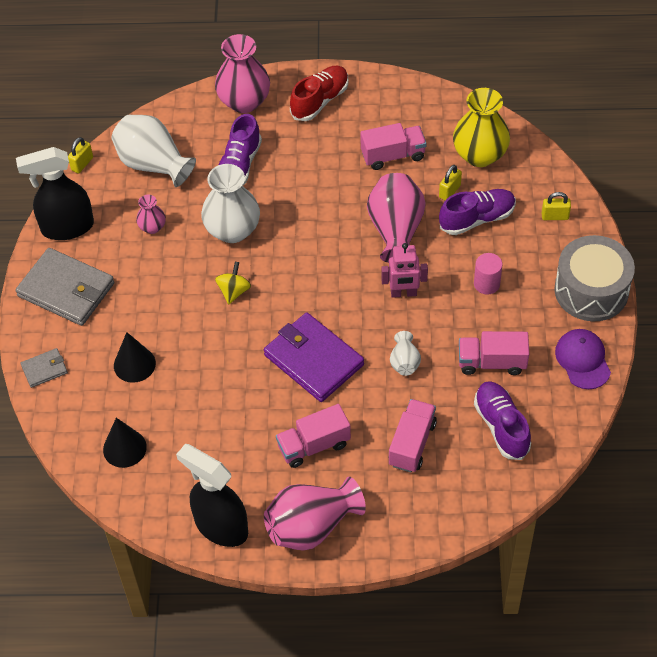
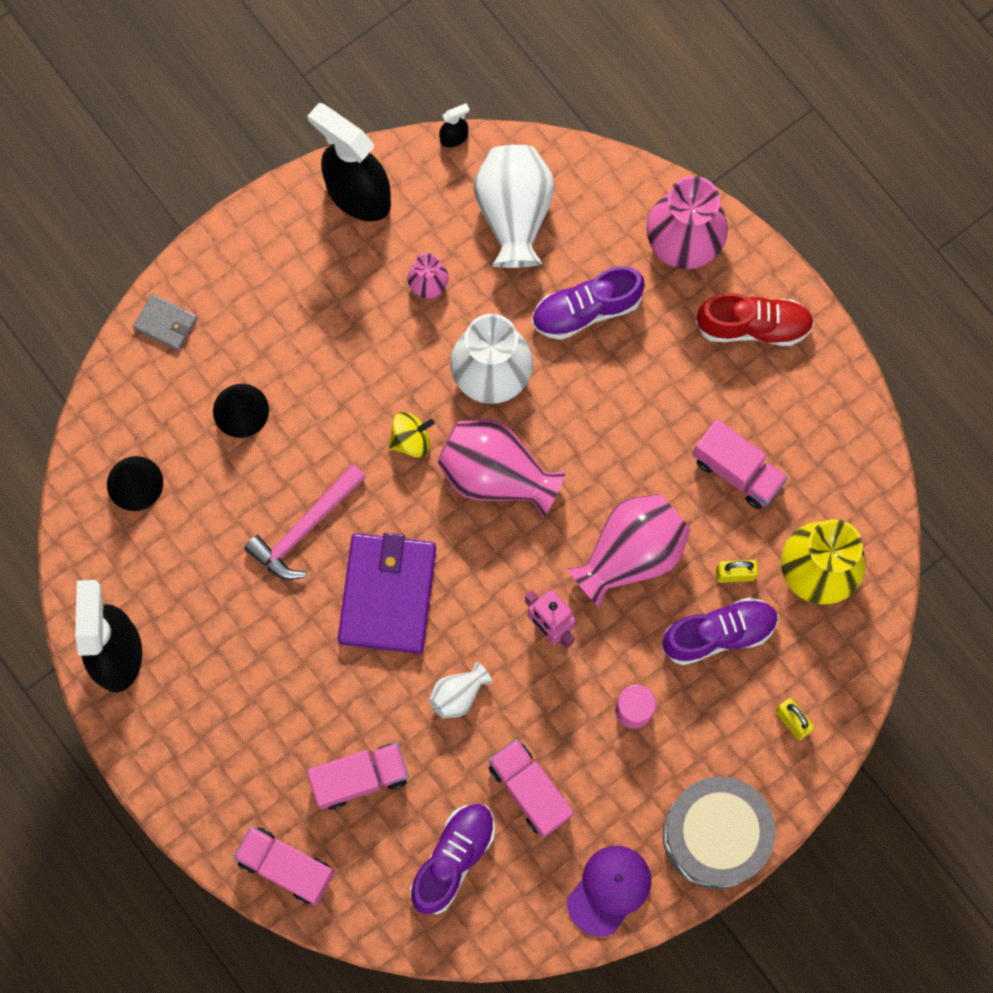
camera: 50 degrees right, 20 degrees up
(66, 290) = (278, 262): grey wallet -> none
(82, 164) = (454, 137): yellow padlock -> black spray bottle
(235, 376) = (305, 528): none -> pink hammer
(311, 526) = (184, 746): pink vase -> pink vase (496, 475)
(314, 445) = (281, 675): pink truck -> pink truck (286, 867)
(477, 219) = (718, 634): purple shoe -> purple shoe turned 45 degrees counterclockwise

